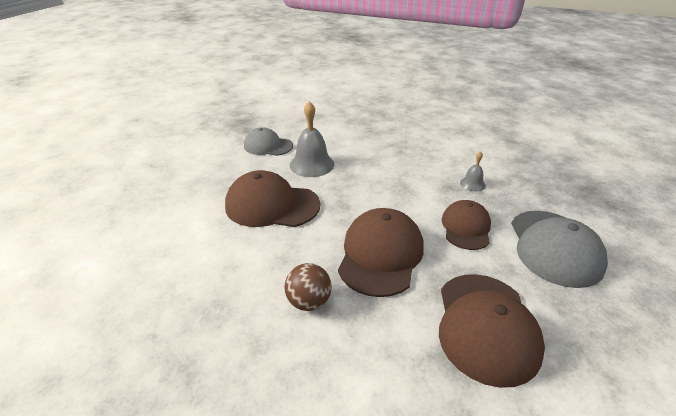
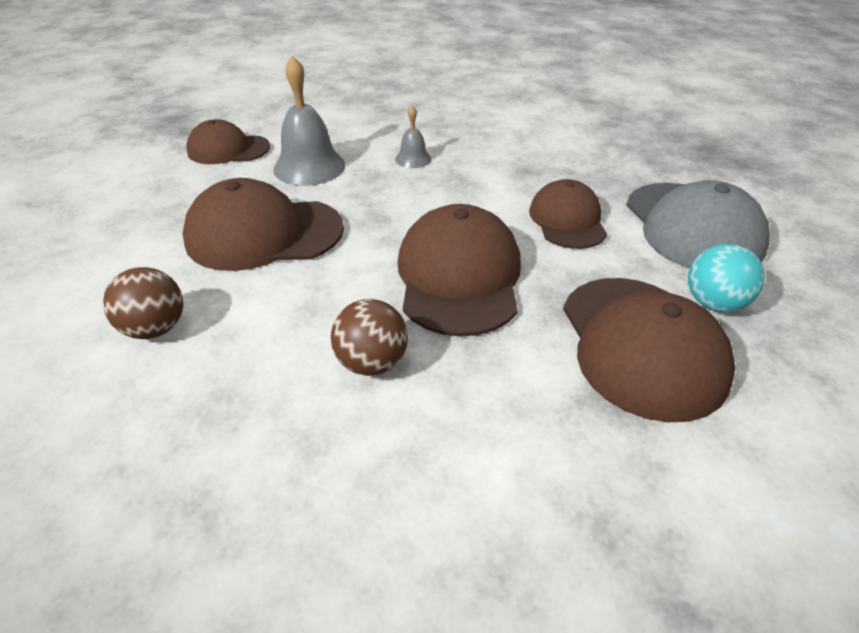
camera: 15 degrees left, 5 degrees up
(195, 255) = (155, 329): none -> brown ball
(268, 146) = (228, 149): grey cap -> brown cap
(472, 184) = (556, 162): grey bell -> grey bell (413, 159)
(549, 307) = (714, 303): none -> turquoise ball

